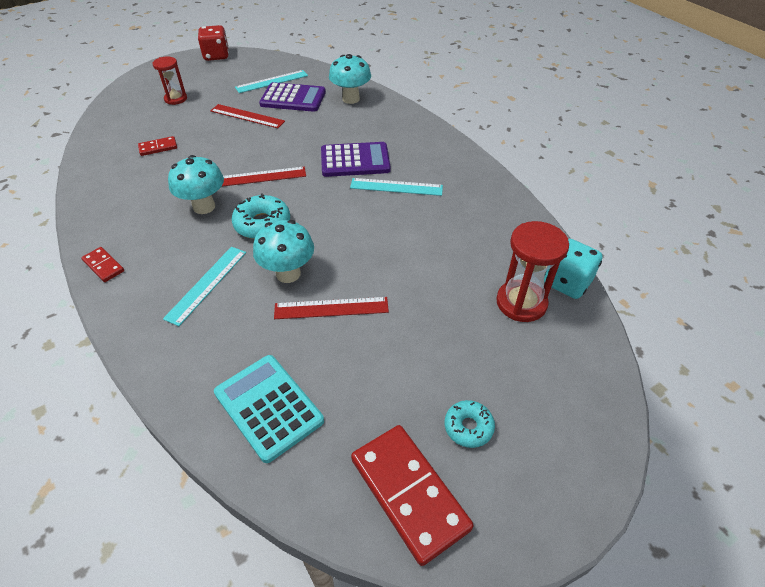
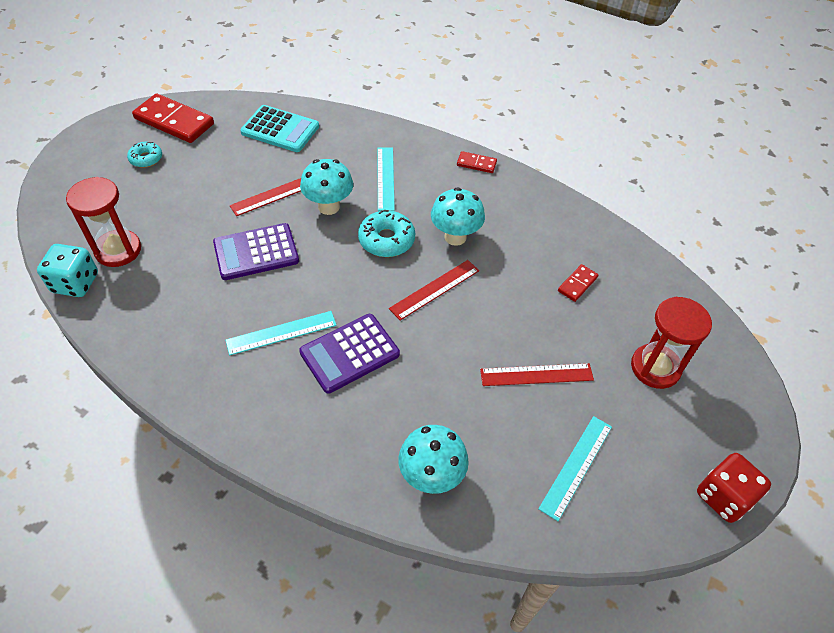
camera: 150 degrees right, 5 degrees up
(176, 99) = (655, 368): red hourglass -> red hourglass, size x1.53
(293, 98) = (512, 439): purple calculator -> purple calculator (256, 252)

